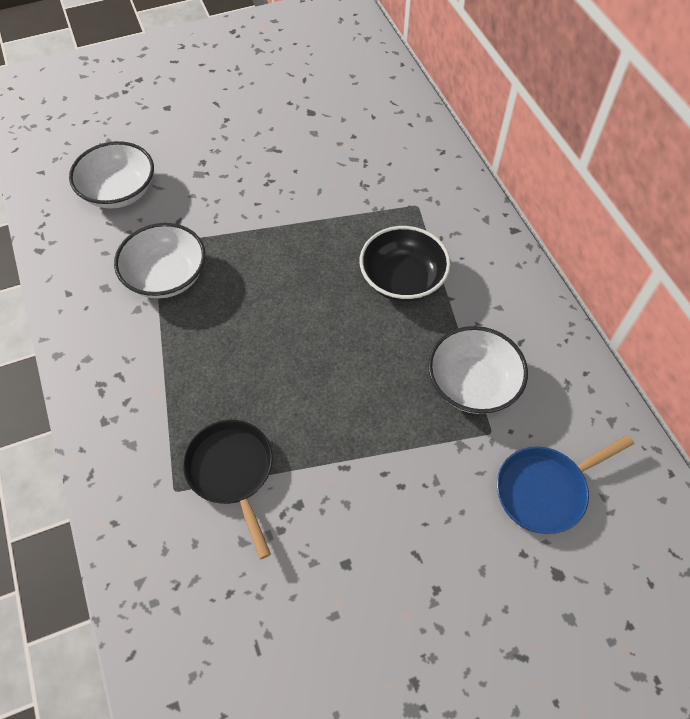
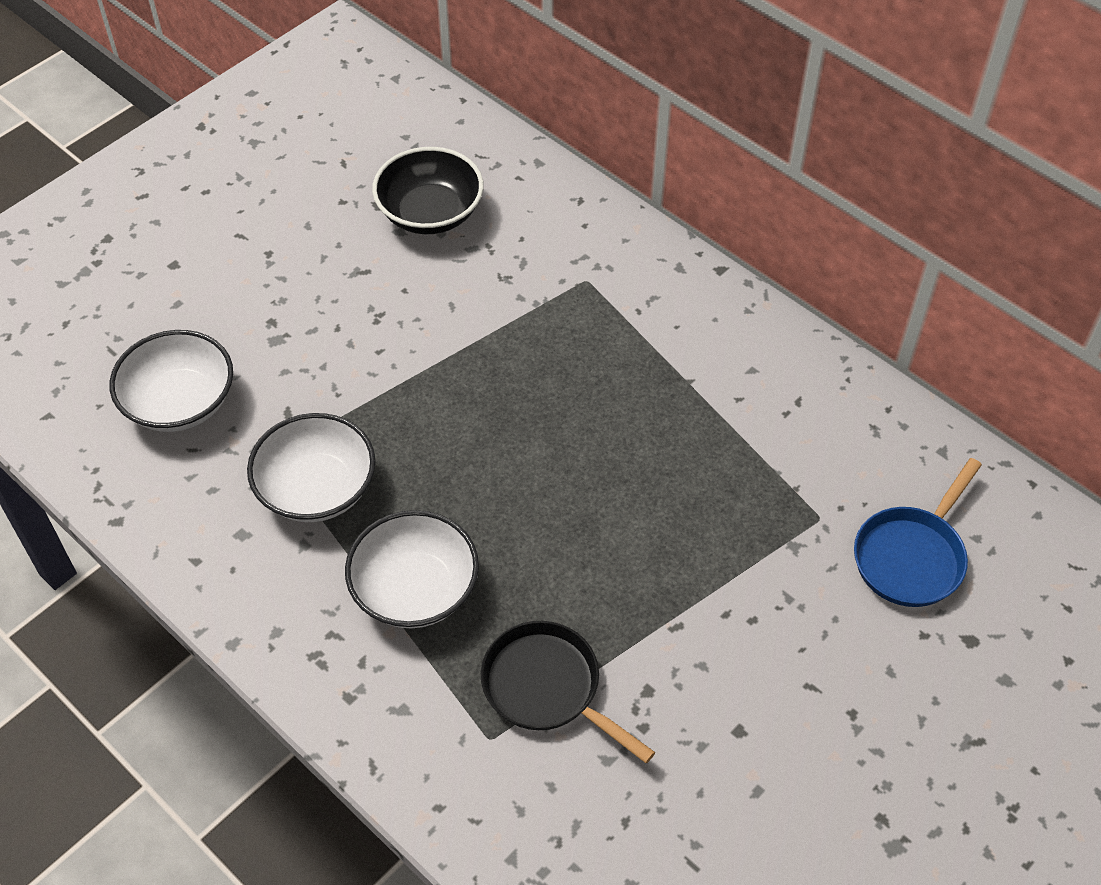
camera: 25 degrees left, 5 degrees down
(402, 279) = (620, 379): black bowl -> black bowl (430, 213)
(472, 384) = (770, 471): white bowl -> white bowl (415, 589)

